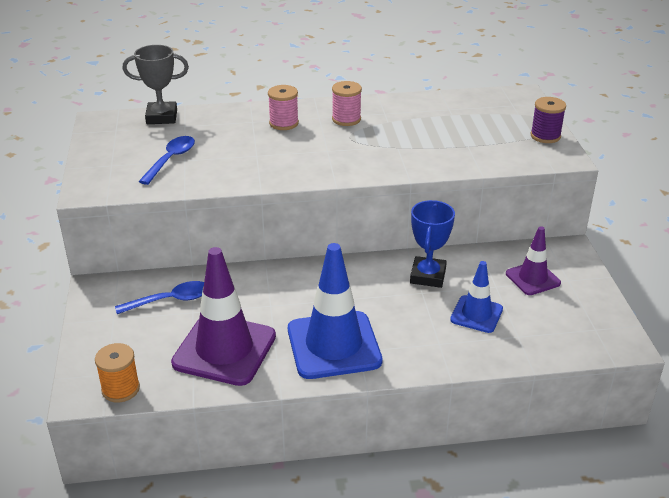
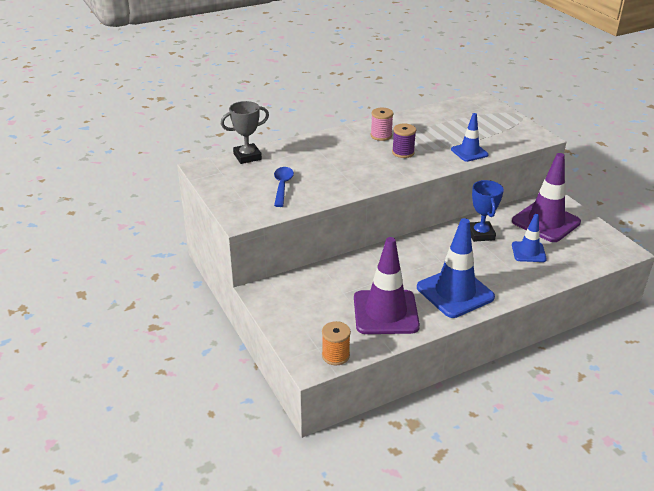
camera: 20 degrees left, 0 degrees up
(170, 300) = (321, 289): blue spoon -> none
(284, 123) = (340, 146): pink spool -> none
(445, 160) = (469, 152): none -> blue traffic cone
(532, 278) = (546, 222): purple traffic cone -> purple traffic cone, size x1.81
(545, 136) = (518, 125): purple spool -> purple spool (403, 152)

